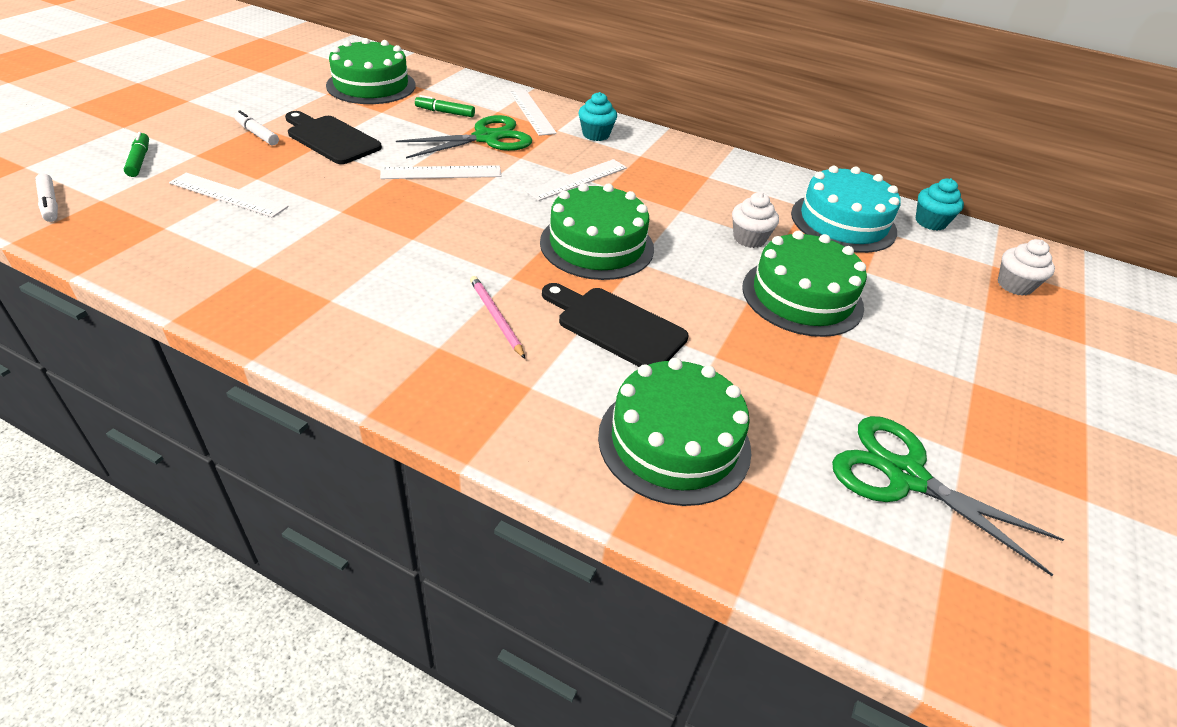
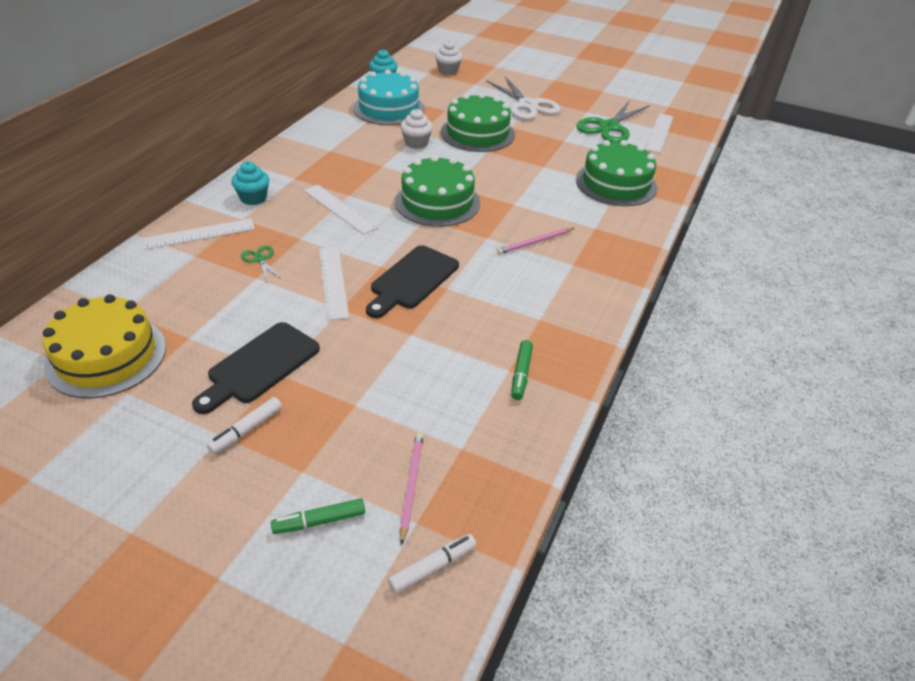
camera: 90 degrees left, 0 degrees up
(141, 199) = (411, 485): none -> pink pencil
(228, 195) = (392, 418): white ruler -> white ruler (659, 132)
(371, 85) = (106, 356): green cake -> yellow cake
(445, 112) = (195, 290): green marker -> green marker (521, 374)
(486, 138) = (260, 259): green scissors -> green scissors, size x0.45
(616, 326) = (528, 197): black cutting board -> black cutting board (412, 280)
(937, 366) = (527, 105): none -> white scissors

